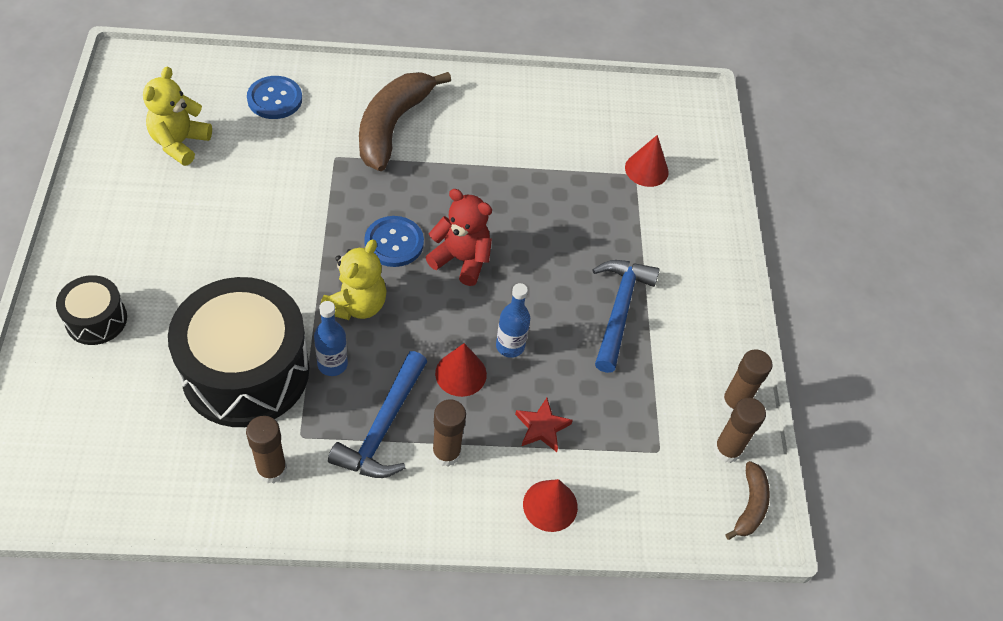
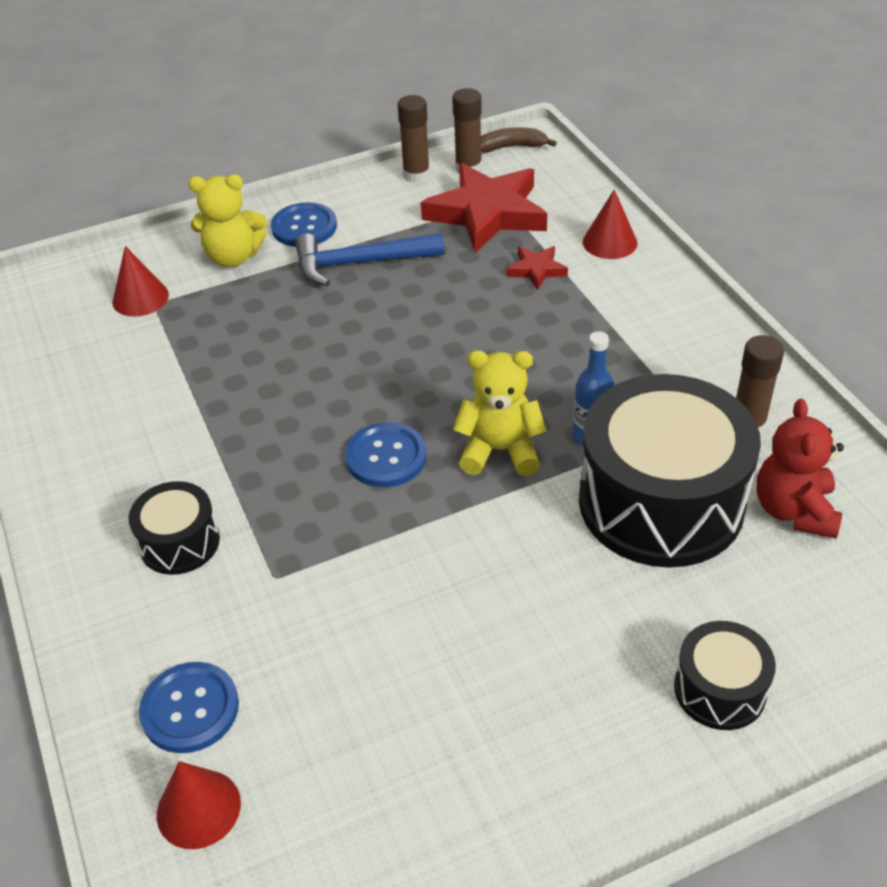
camera: 105 degrees left, 10 degrees down
(180, 143) = (354, 785): yellow teddy bear -> yellow teddy bear (233, 257)
(383, 427) = (630, 368): blue hammer -> none
(392, 126) = (179, 542): brown banana -> black drum
(446, 453) = (617, 317): brown glue stick -> none
(461, 260) = (372, 392): red teddy bear -> red teddy bear (794, 510)
(461, 374) = (522, 339): red cone -> red cone (198, 808)
(510, 346) = (461, 318): blue bottle -> none
(645, 430) = (487, 213): none -> red star
(690, 292) = (304, 227): none -> blue button

